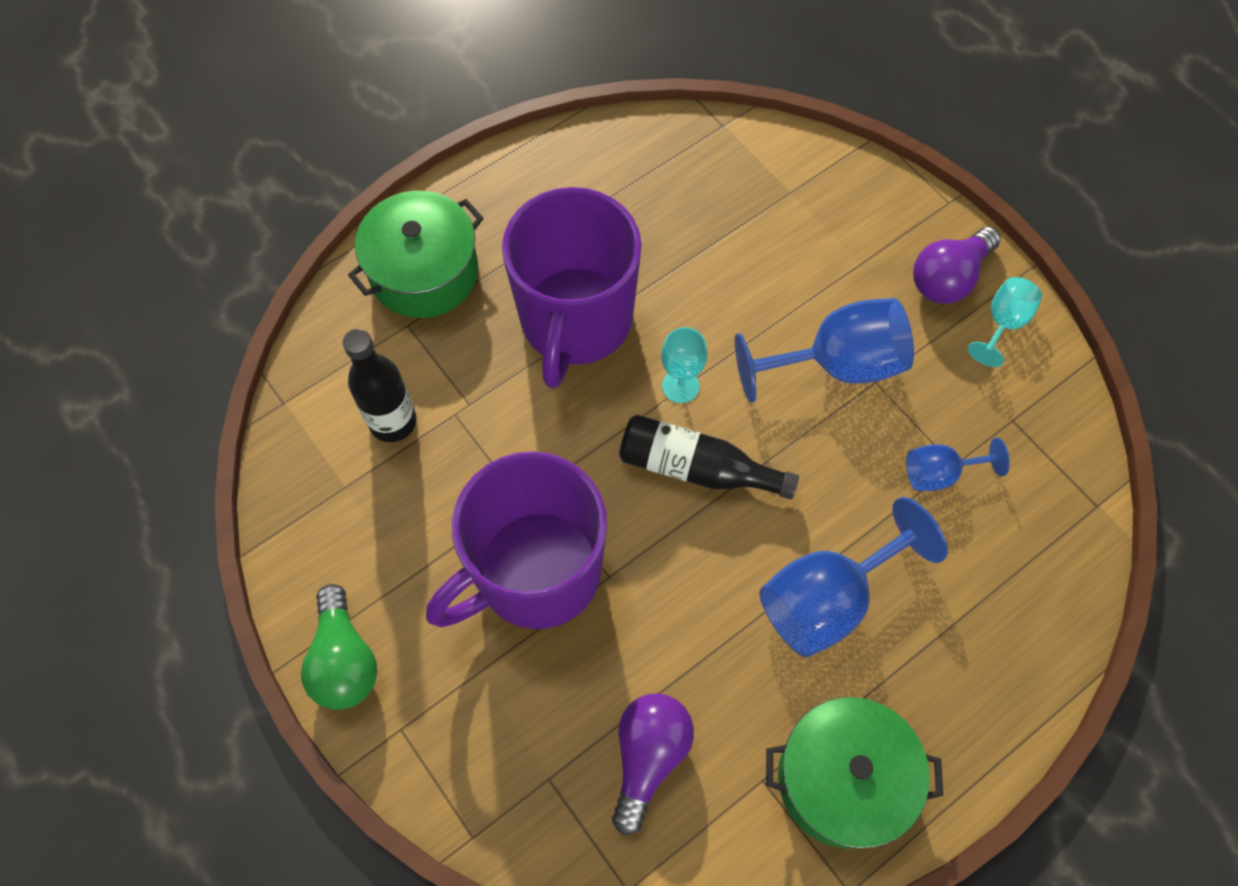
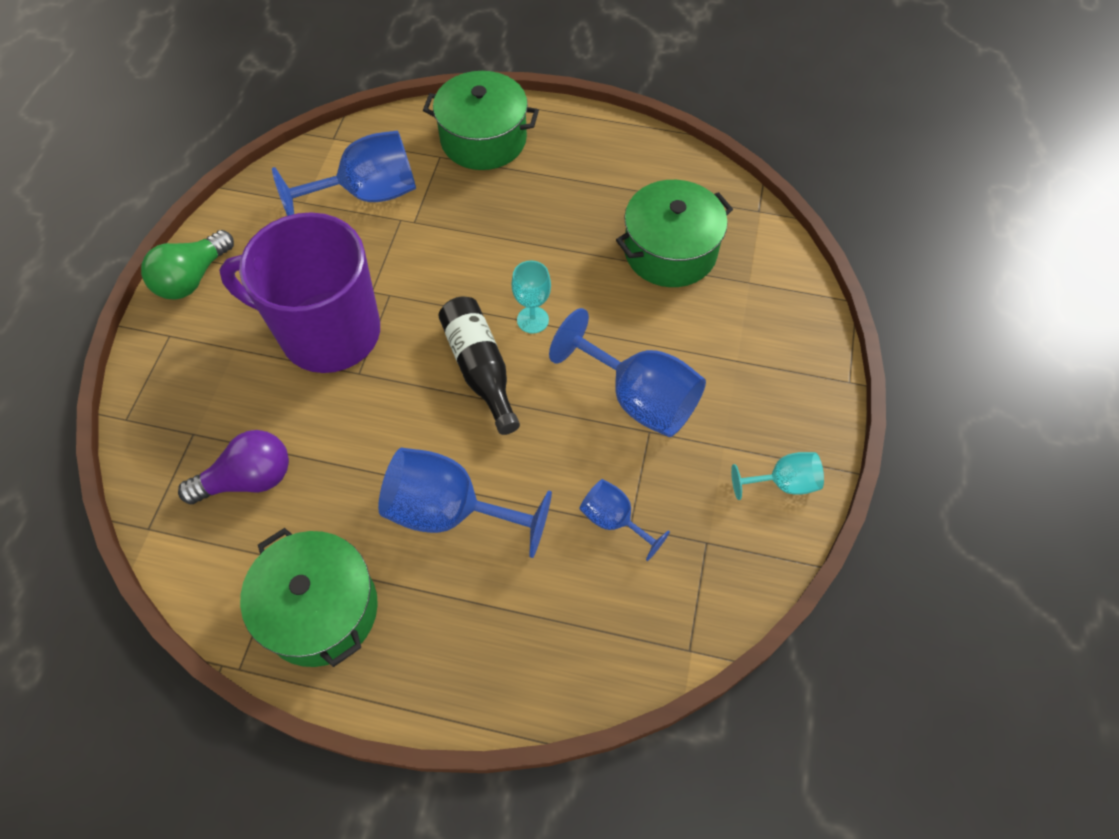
camera: 50 degrees right, 5 degrees down
(393, 422) = (367, 194): black bottle -> blue goblet
(575, 322) = (524, 234): purple mug -> none
(704, 223) = (670, 251): none -> green pot
(948, 278) = (784, 422): purple light bulb -> none

